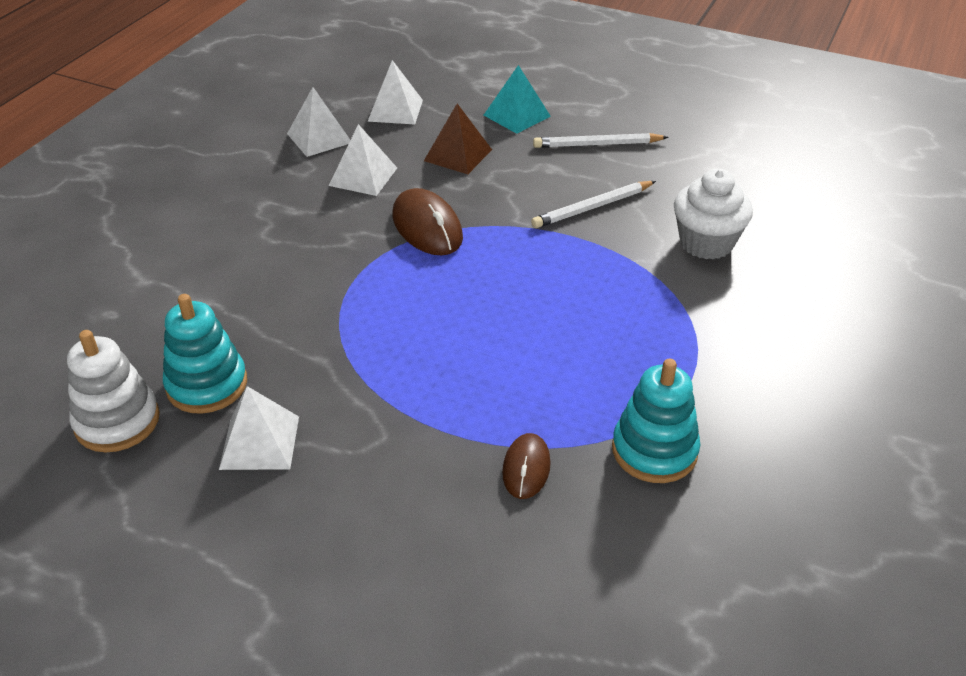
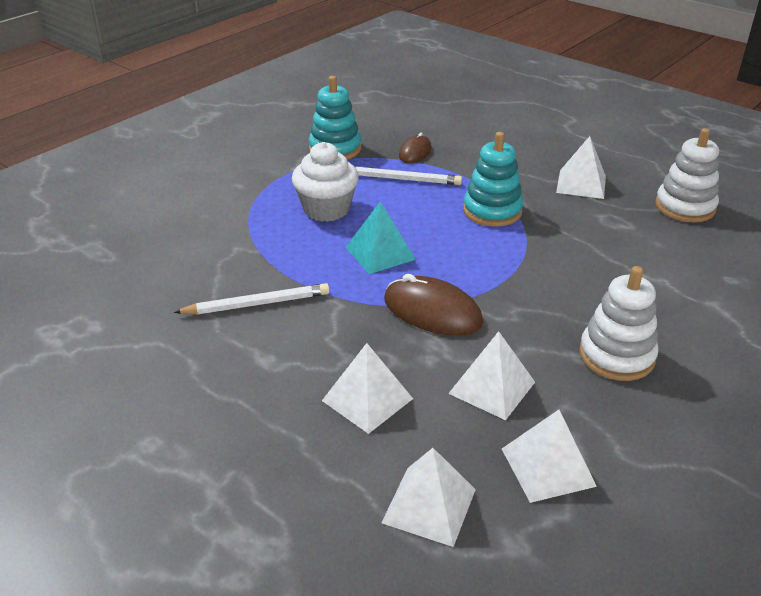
camera: 165 degrees left, 5 degrees down
(207, 385) = (626, 218): turquoise stacking toy -> turquoise stacking toy (492, 211)
(256, 215) = (616, 356): none -> white stacking toy
(427, 227) = (432, 311): brown mouse -> brown mouse turned 45 degrees counterclockwise
(458, 155) = (367, 399): brown pyramid -> white pyramid
(517, 115) = (257, 456): turquoise pyramid -> turquoise pyramid (380, 253)
(597, 144) = (190, 383): white pencil -> white pencil (402, 179)
(706, 243) = (183, 254): white cupcake -> white cupcake (326, 209)

